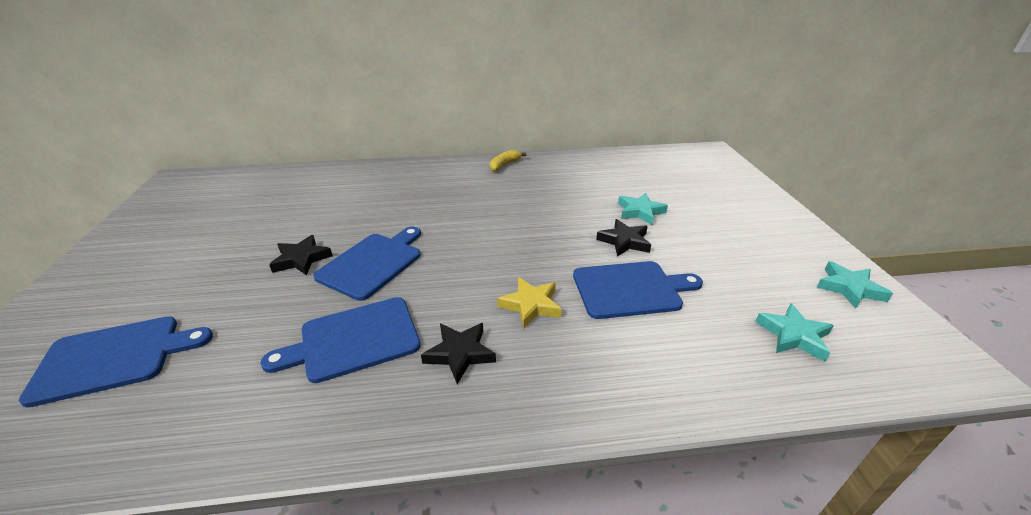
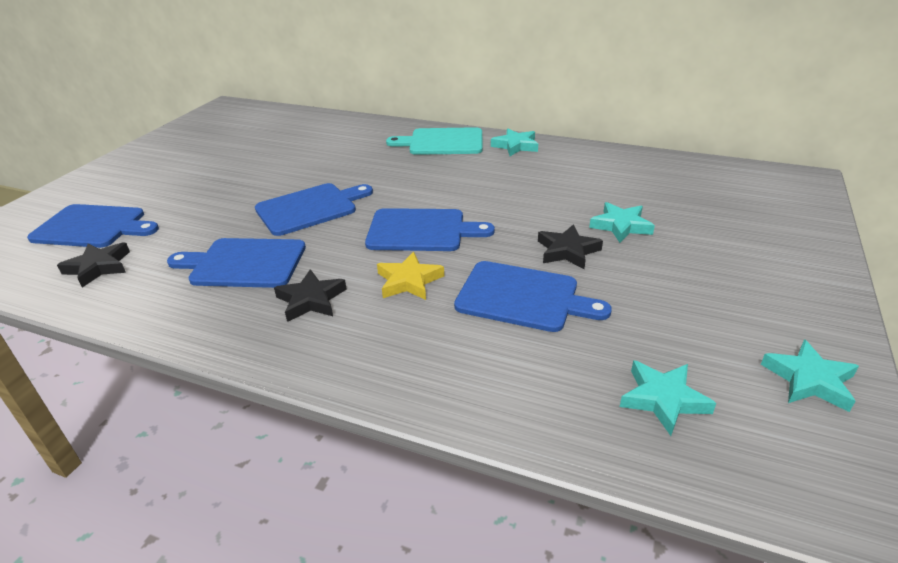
camera: 30 degrees right, 0 degrees up
(301, 259) = (260, 191): black star -> black star (98, 267)
(440, 174) = (442, 142): none -> turquoise cutting board
(497, 256) = (421, 230): none -> blue cutting board
(504, 165) = (515, 146): yellow banana -> turquoise star

